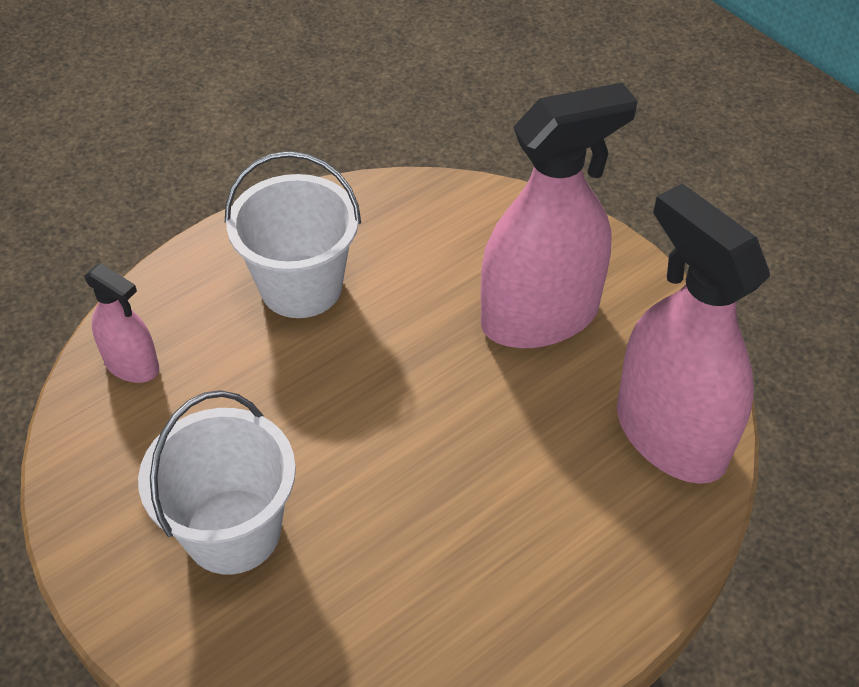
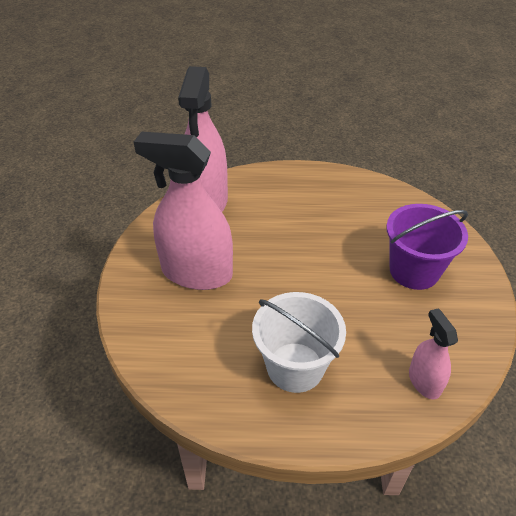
camera: 140 degrees left, 5 degrees down
(232, 531) = (414, 271): white bucket -> purple bucket

